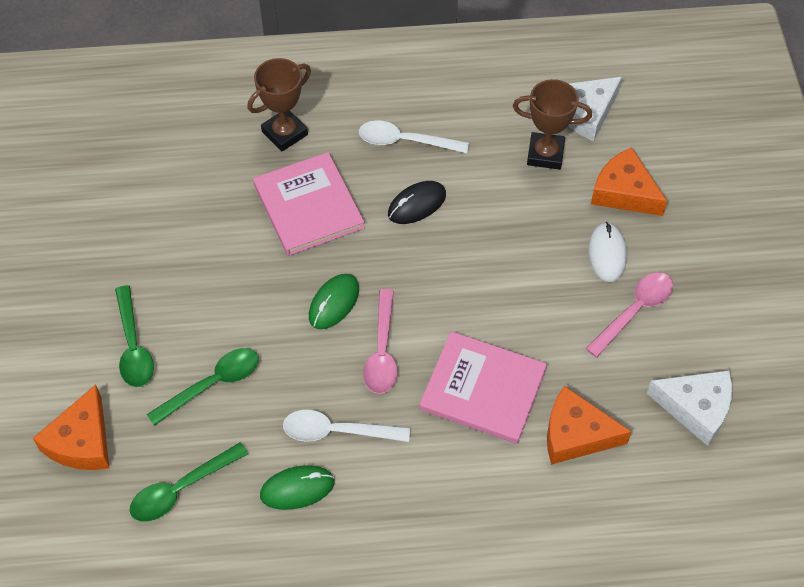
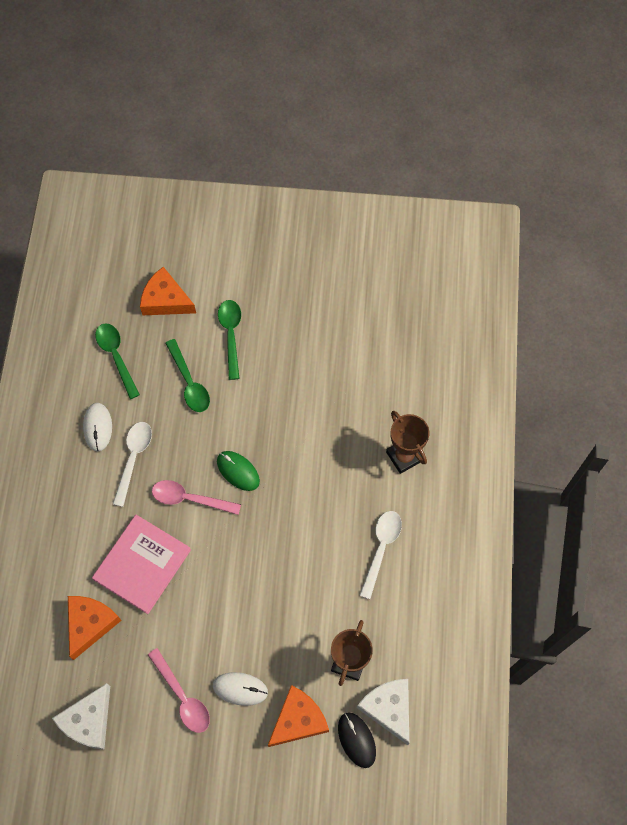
camera: 100 degrees right, 10 degrees up
(133, 346) = (231, 335): green spoon -> green spoon turned 90 degrees clockwise
(297, 489) = (98, 427): green mouse -> white mouse
(308, 206) = (329, 465): pink book -> none
(417, 204) = (316, 547): black mouse -> black mouse (356, 740)

